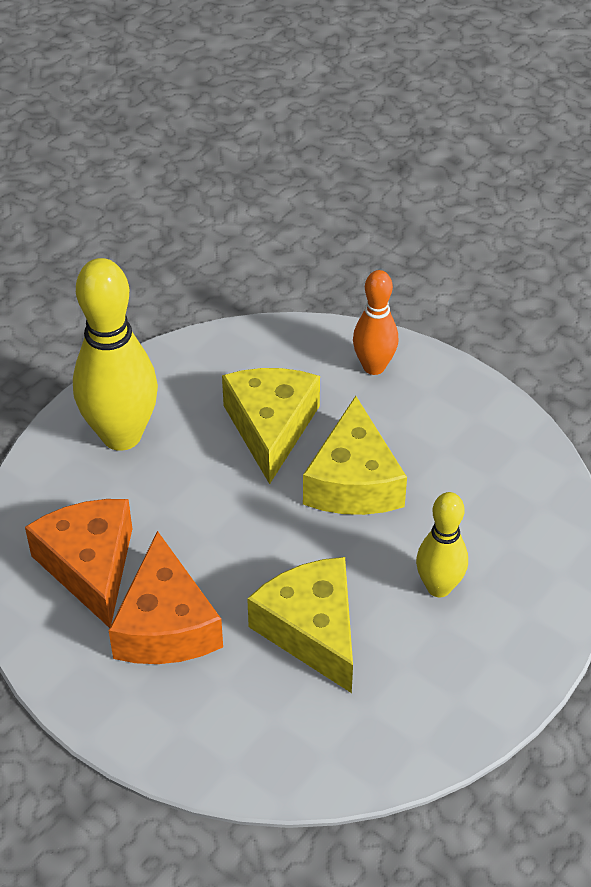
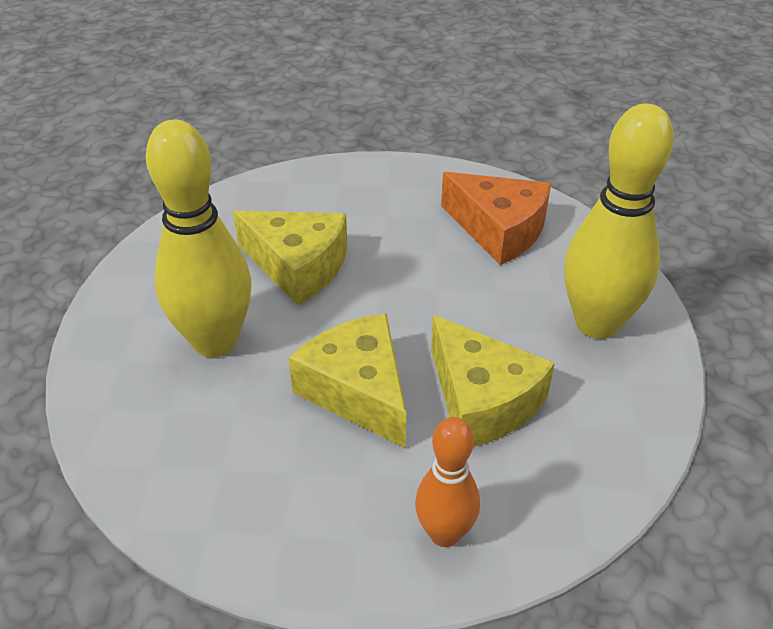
camera: 145 degrees right, 5 degrees down
(166, 625) = (406, 224): orange cheese -> none
(439, 587) = (215, 341): yellow bowling pin -> yellow bowling pin, size x1.74

